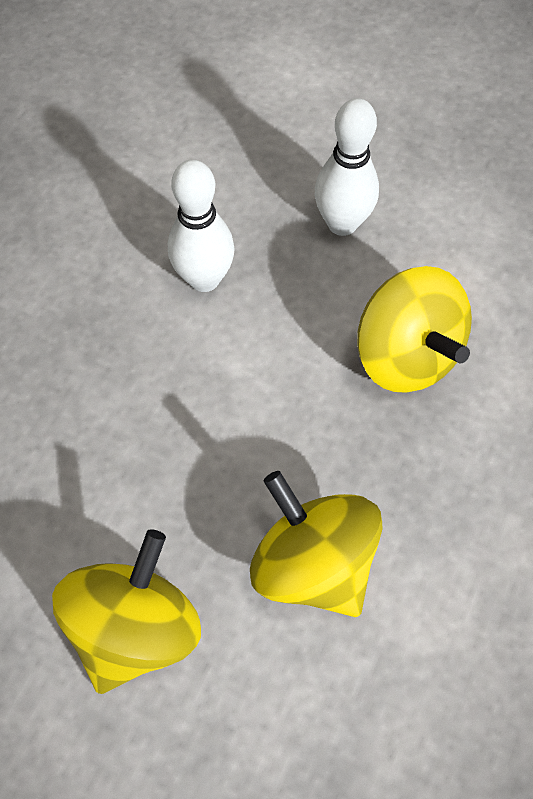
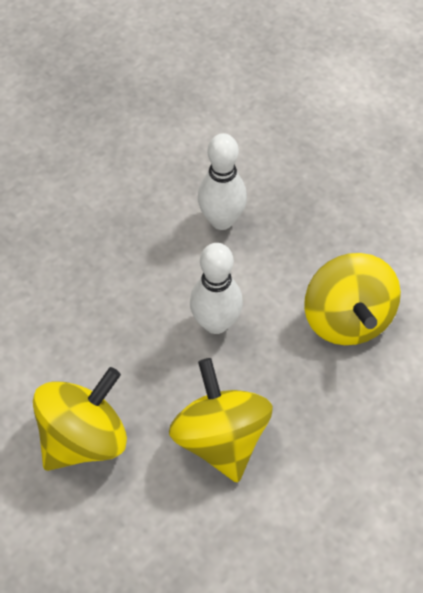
camera: 20 degrees right, 5 degrees down
(342, 223) = (338, 210): white bowling pin -> white bowling pin (216, 323)

